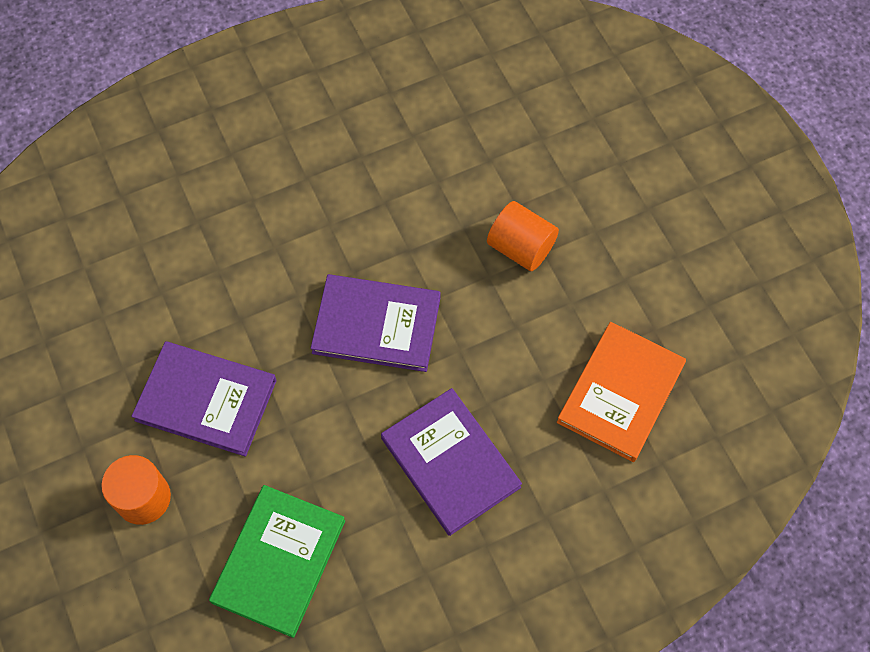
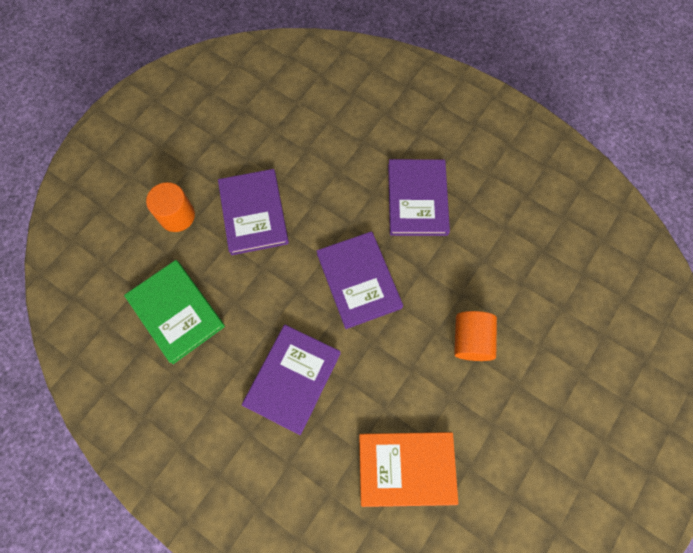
camera: 60 degrees right, 5 degrees up
(279, 561) = (176, 312): green book -> green book turned 60 degrees clockwise
(317, 205) = (417, 199): none -> purple book

